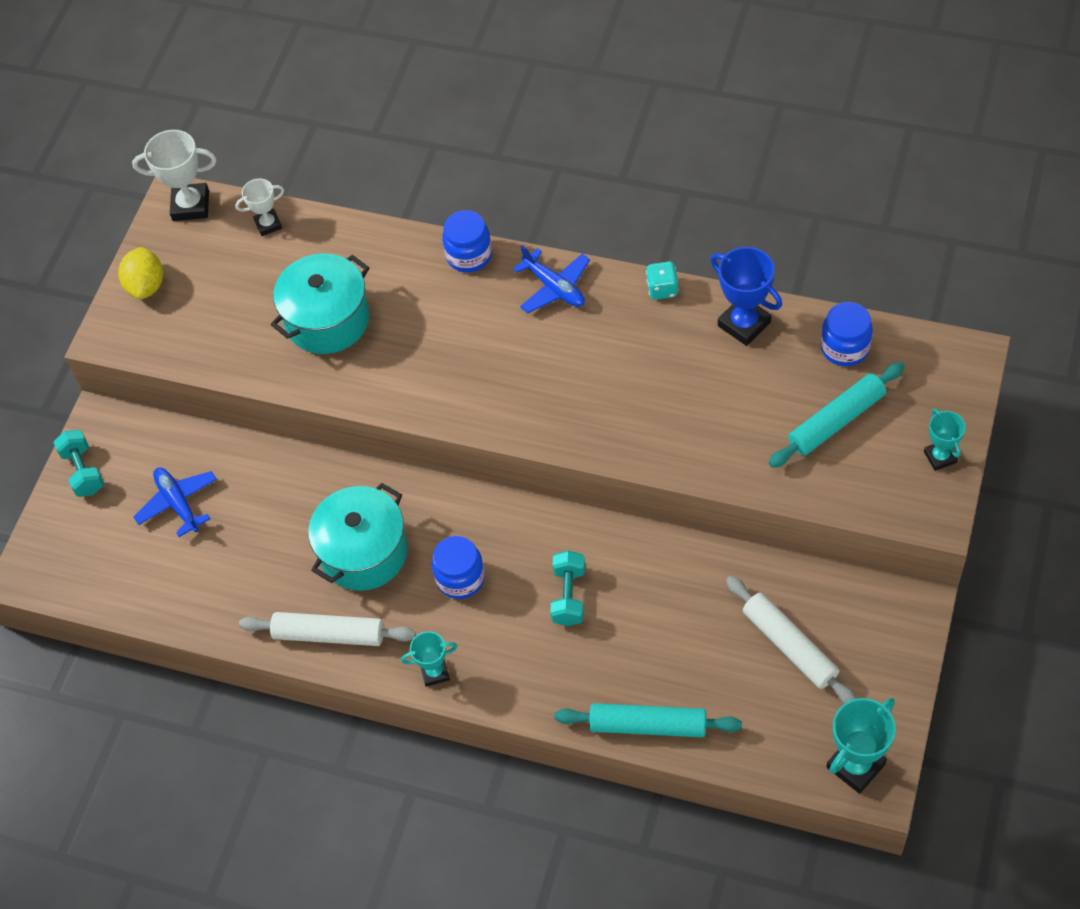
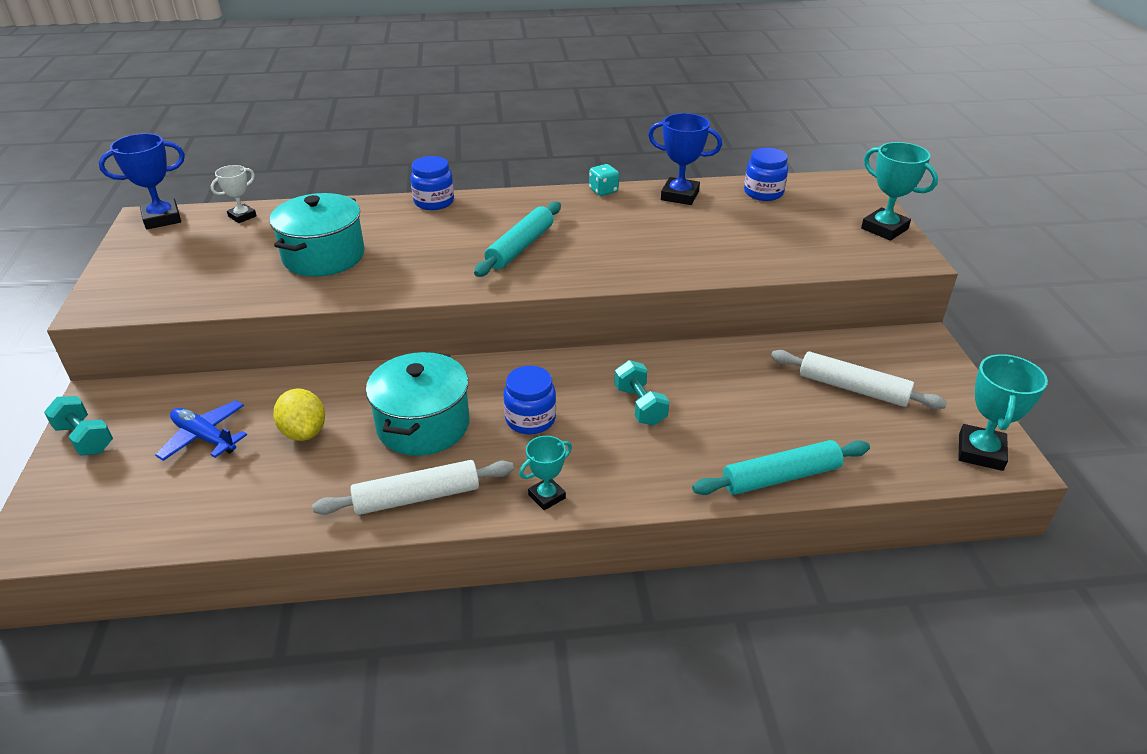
camera: 30 degrees left, 20 degrees down
(146, 285) = (130, 269): yellow lemon -> yellow lemon (304, 432)
(191, 205) = (162, 219): white trophy -> blue trophy
(554, 287) = (516, 205): blue plane -> none
(836, 421) = (792, 227): turquoise rolling pin -> turquoise rolling pin (520, 247)
(940, 457) = (884, 229): turquoise trophy -> turquoise trophy, size x1.63

